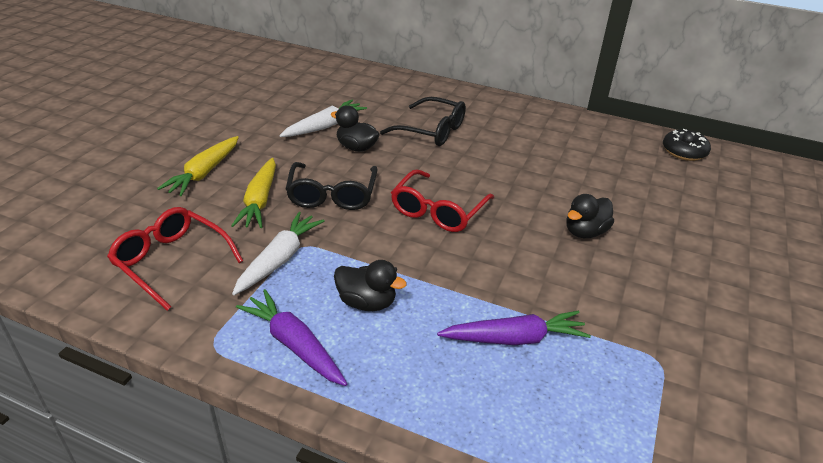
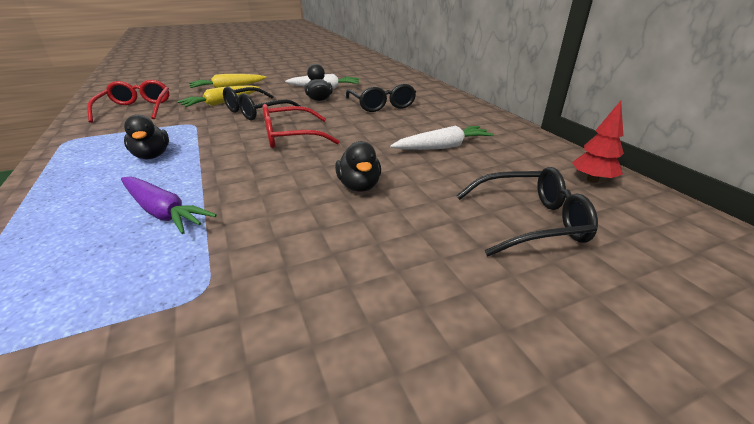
camera: 45 degrees right, 5 degrees down
(279, 259) = (169, 124): white carrot -> white carrot (443, 147)
(294, 345) = (85, 155): purple carrot -> none
(585, 232) = (359, 186): black duck -> black duck turned 105 degrees counterclockwise
(684, 152) = (592, 180): black donut -> red tree
(706, 204) = (530, 221): none -> black glasses

